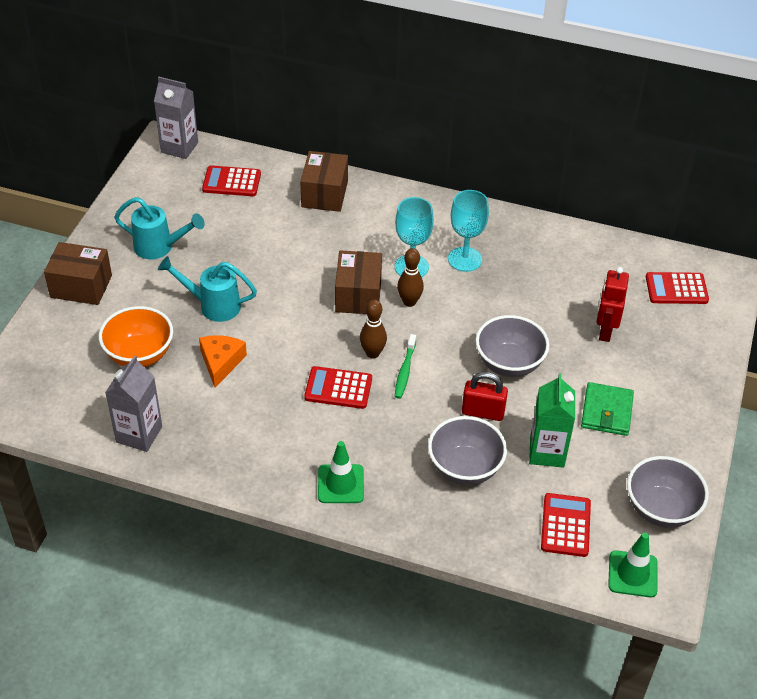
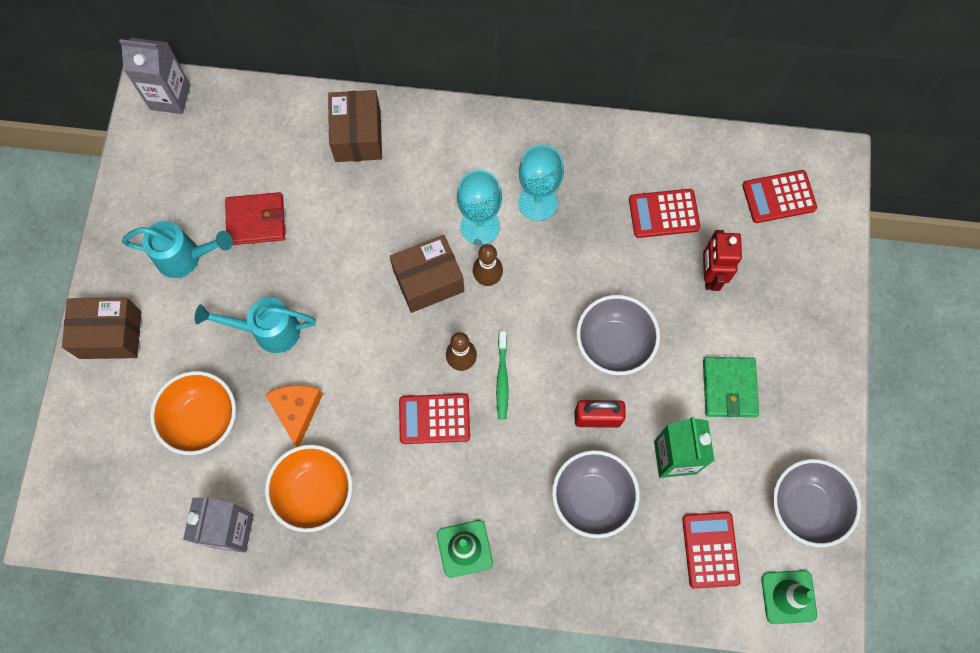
camera: 10 degrees left, 25 degrees up
(219, 421) = (315, 492): none -> orange bowl
(225, 233) = (256, 220): none -> red wallet
(231, 182) = (245, 139): red calculator -> red calculator (664, 214)
(358, 295) = (428, 281): brown box -> brown box turned 75 degrees clockwise

